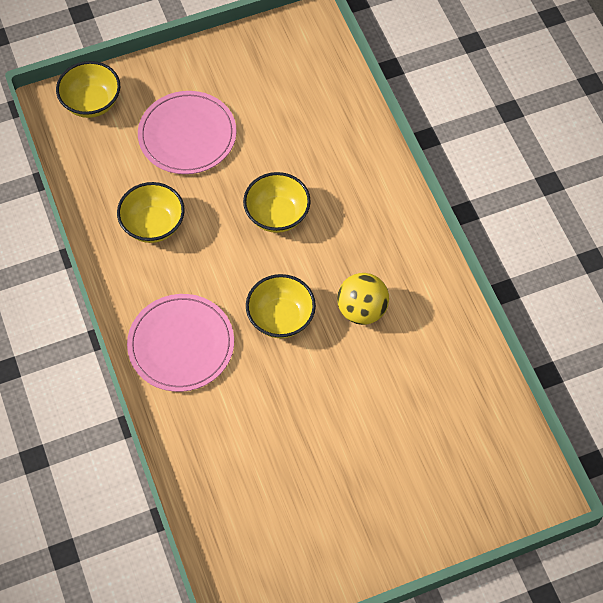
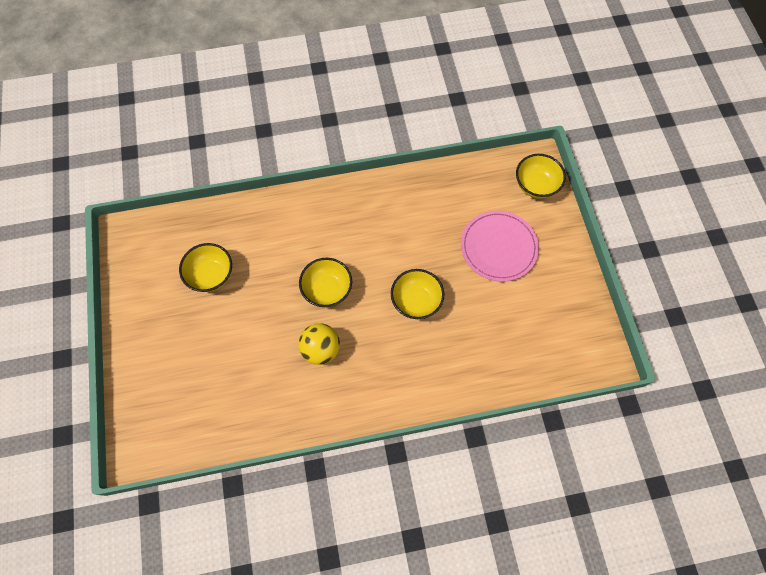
camera: 100 degrees right, 5 degrees up
(153, 225) = (422, 215): yellow bowl -> yellow bowl (211, 275)
(181, 344) = (321, 221): pink plate -> none

